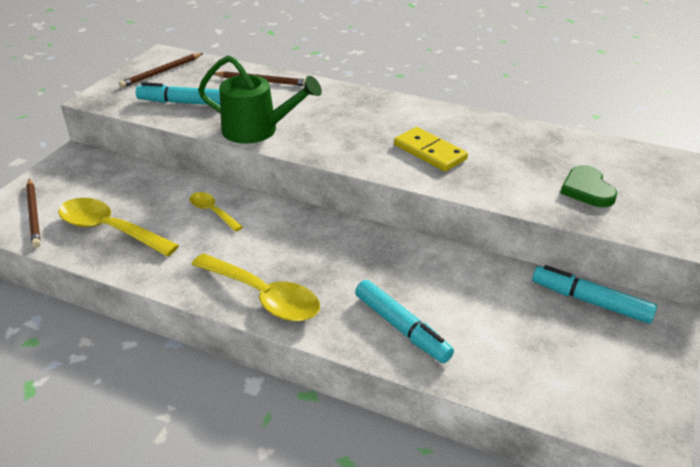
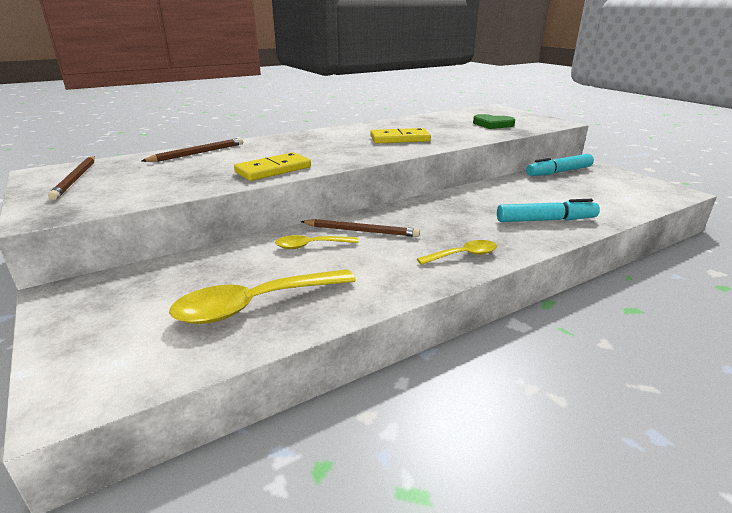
camera: 55 degrees left, 10 degrees down
(34, 214) = (133, 353): brown pencil -> brown pencil (361, 231)
(183, 103) = (159, 183): turquoise marker -> none
(257, 130) = (273, 170): green watering can -> yellow domino
(264, 296) = (463, 255): yellow spoon -> yellow spoon, size x0.55

